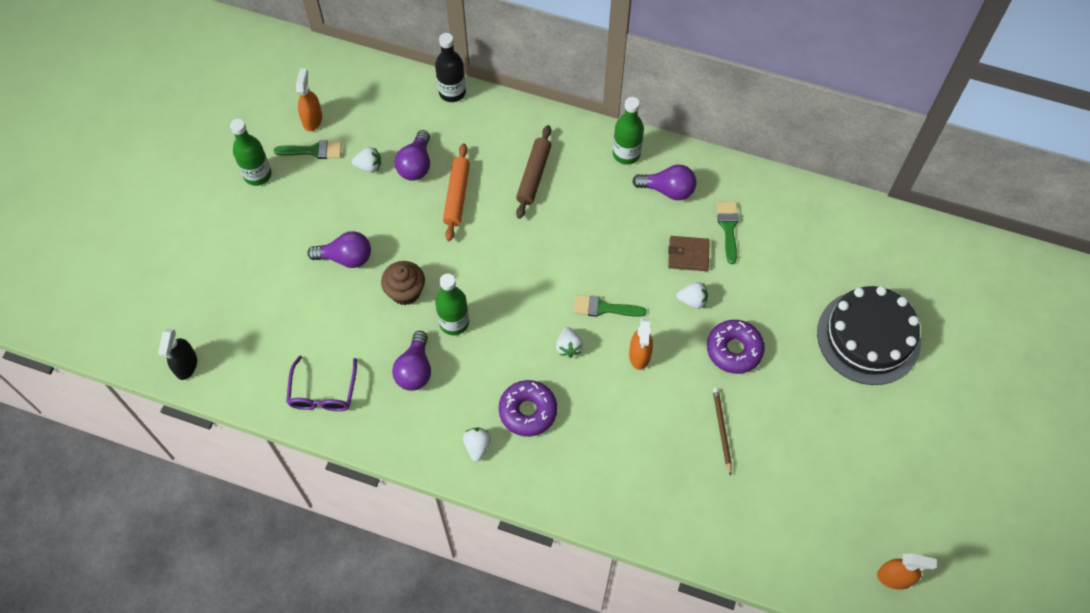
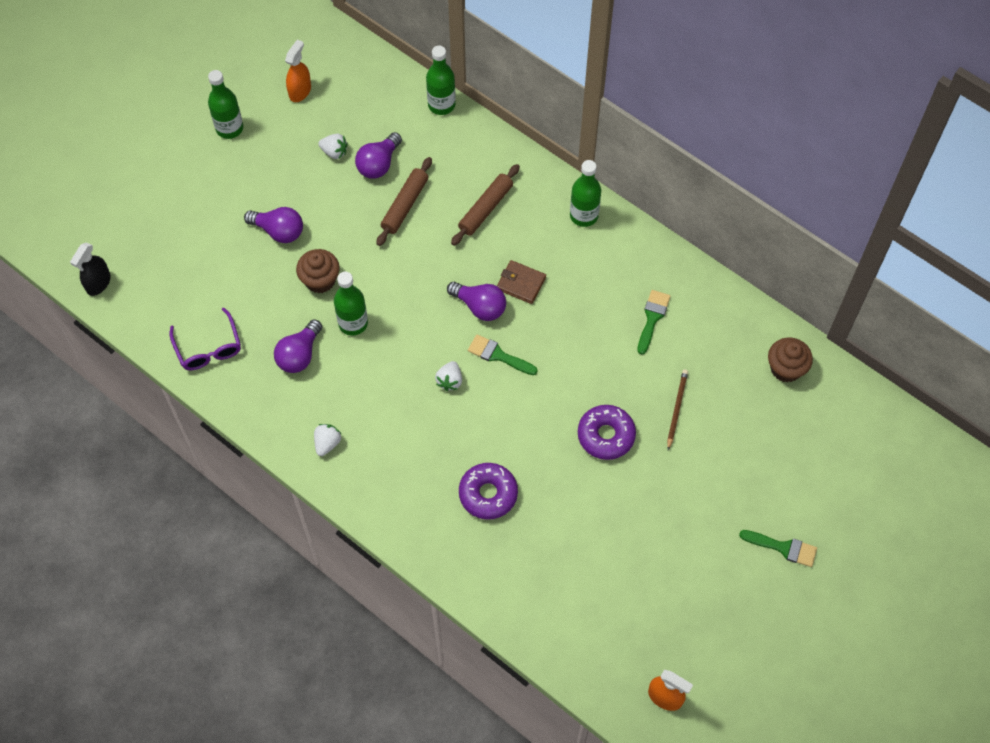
camera: 20 degrees right, 0 degrees up
(313, 151) = (289, 121): green brush -> green brush (783, 548)
(323, 393) = (208, 348): purple glasses -> purple glasses turned 45 degrees counterclockwise
(452, 92) = (441, 105): black bottle -> green bottle
(457, 196) = (405, 205): orange rolling pin -> brown rolling pin
(528, 411) = (387, 427): purple donut -> purple donut (488, 494)
(639, 355) = (513, 410): orange spray bottle -> none
(668, 190) = (609, 263): purple light bulb -> purple light bulb (480, 307)
(688, 255) = (601, 331): brown wallet -> brown wallet (521, 283)
(692, 300) = (586, 376): white strawberry -> none
(721, 430) = (560, 506): brown pencil -> brown pencil (676, 409)
(865, 235) = (785, 368): none -> brown cupcake
(868, 337) = (743, 467): black cake -> none

